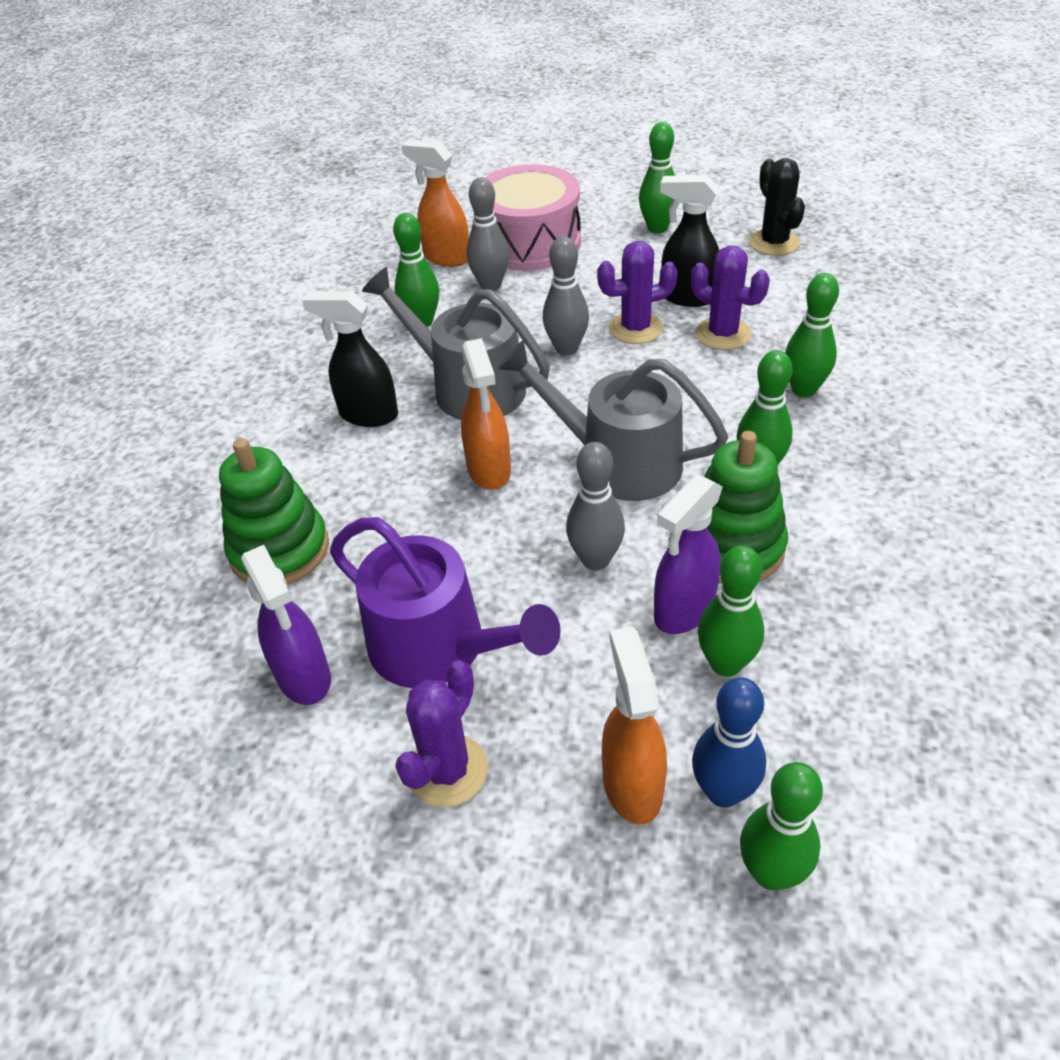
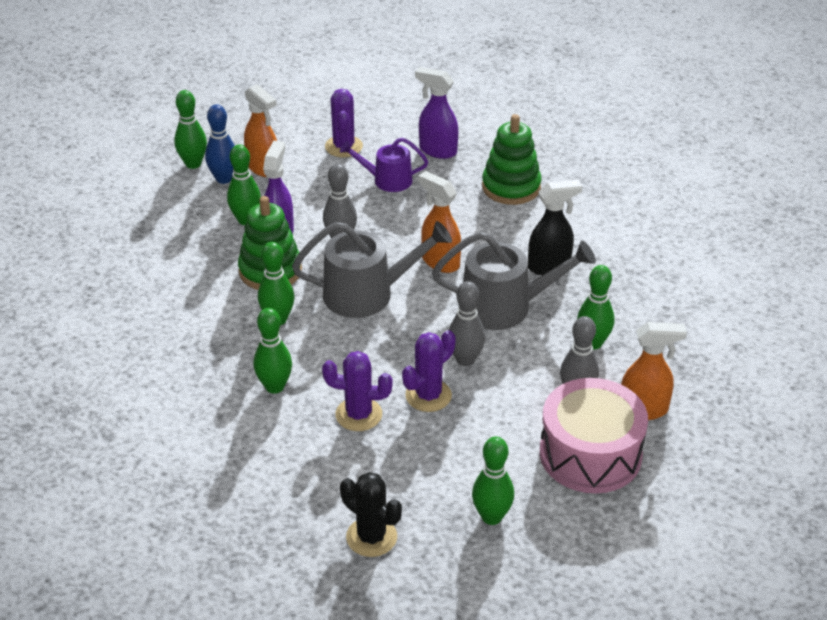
camera: 145 degrees right, 5 degrees down
(438, 647) = (387, 180): purple watering can -> purple watering can, size x0.61
(687, 297) = (409, 441): black spray bottle -> none

